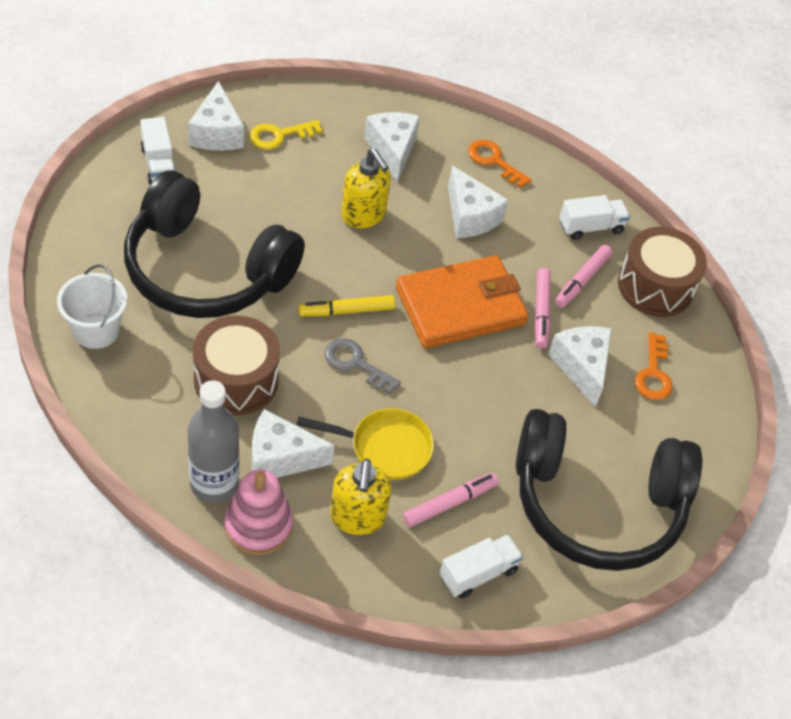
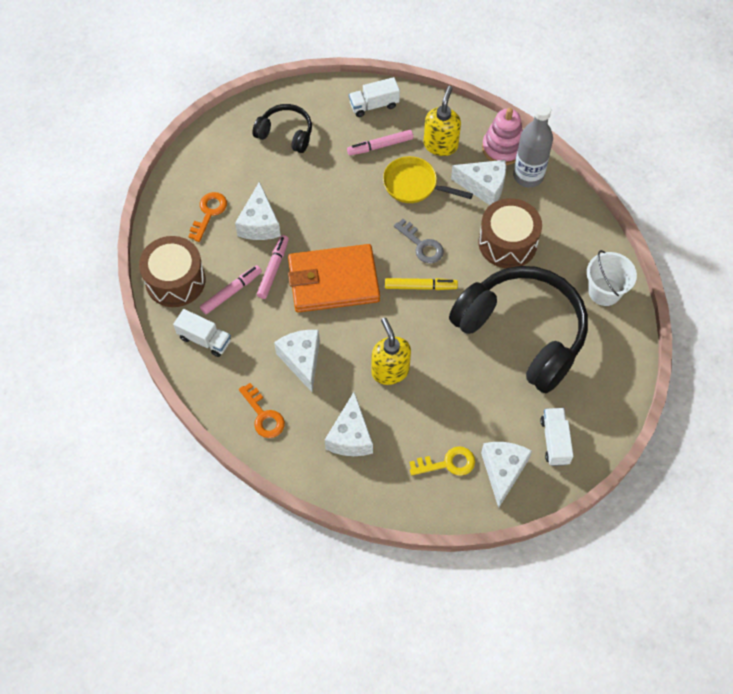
camera: 160 degrees left, 10 degrees up
(590, 227) = (204, 339): white truck -> white truck turned 150 degrees counterclockwise
(596, 504) = (285, 133): black headphones -> black headphones, size x0.48

